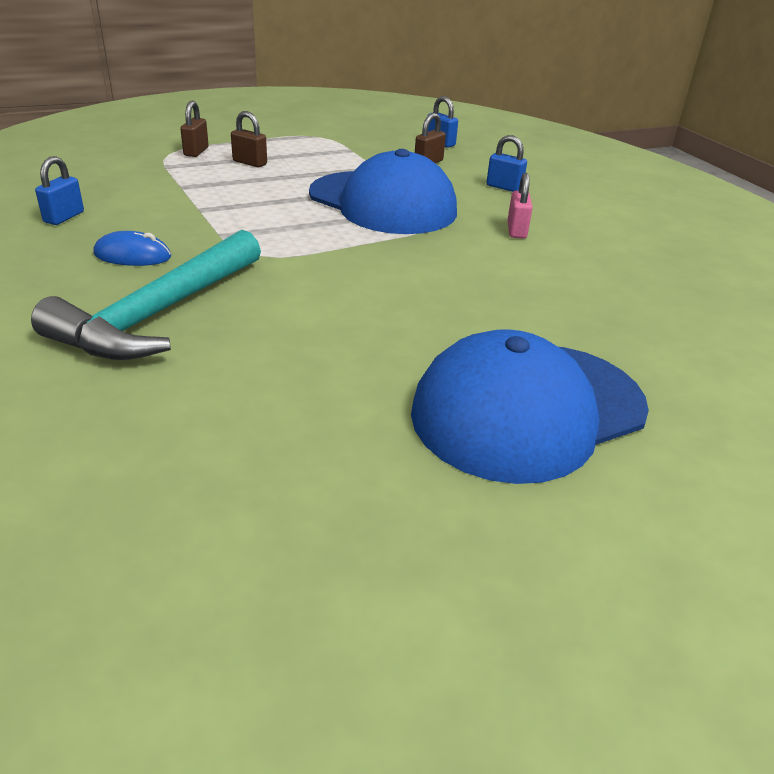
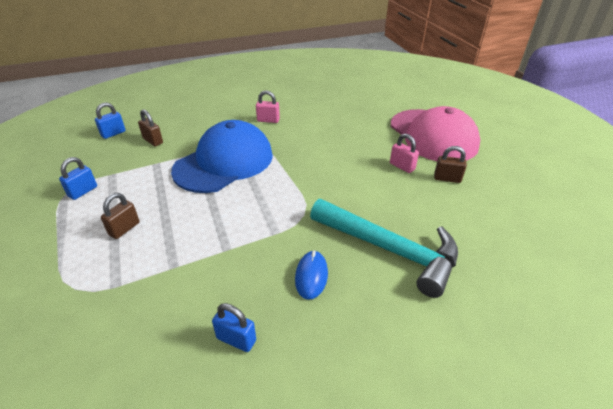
camera: 85 degrees left, 5 degrees up
(196, 152) = (79, 268): brown padlock -> brown padlock (447, 178)
(387, 350) = (402, 166): none -> pink padlock
(504, 187) = (205, 117): blue padlock -> blue padlock (83, 191)
(528, 410) = (433, 135): blue cap -> pink cap

